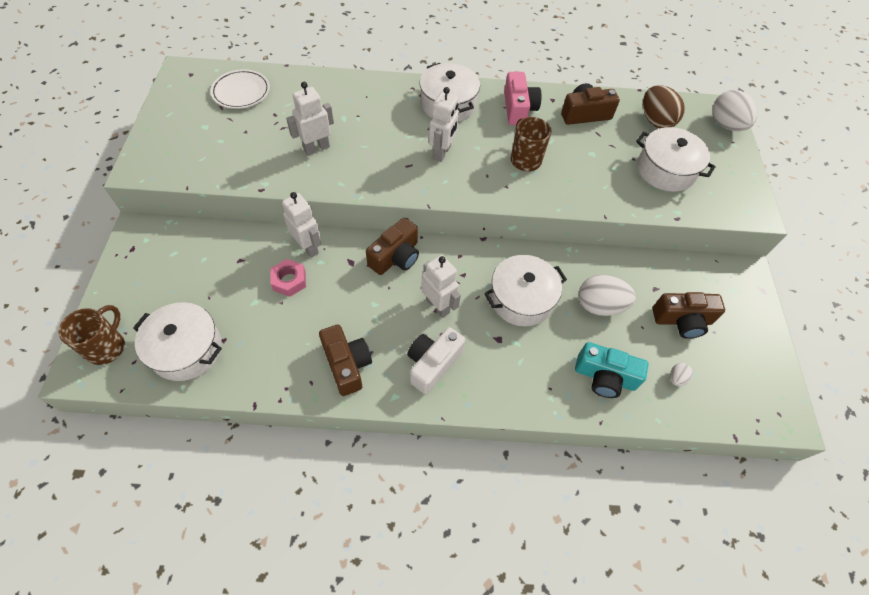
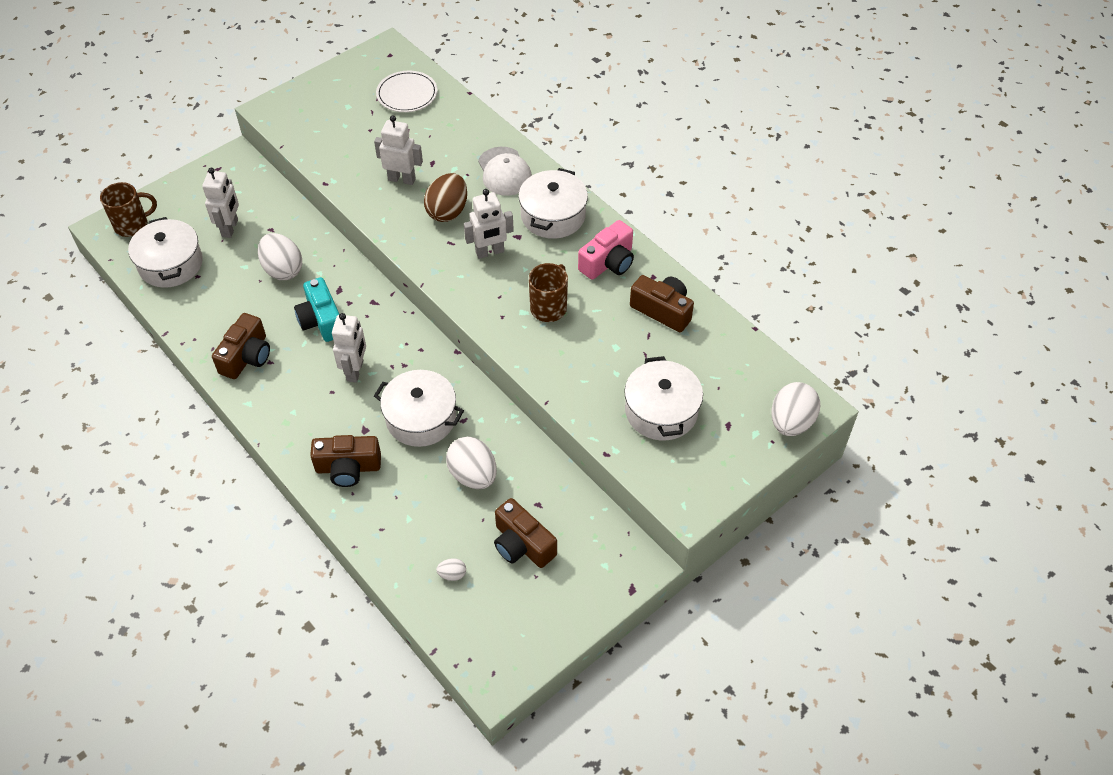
camera: 50 degrees right, 5 degrees down
(289, 281) = (283, 269): pink nut -> white egg
(308, 247) = (325, 255): white robot -> white robot (230, 228)
(380, 98) = (504, 172): none -> white cap
(396, 257) = (374, 312): brown camera -> brown camera (348, 468)
(432, 364) = (298, 405): white camera -> none
(604, 377) = (401, 523): turquoise camera -> turquoise camera (321, 320)
(655, 121) = (723, 365): brown egg -> brown egg (447, 211)

